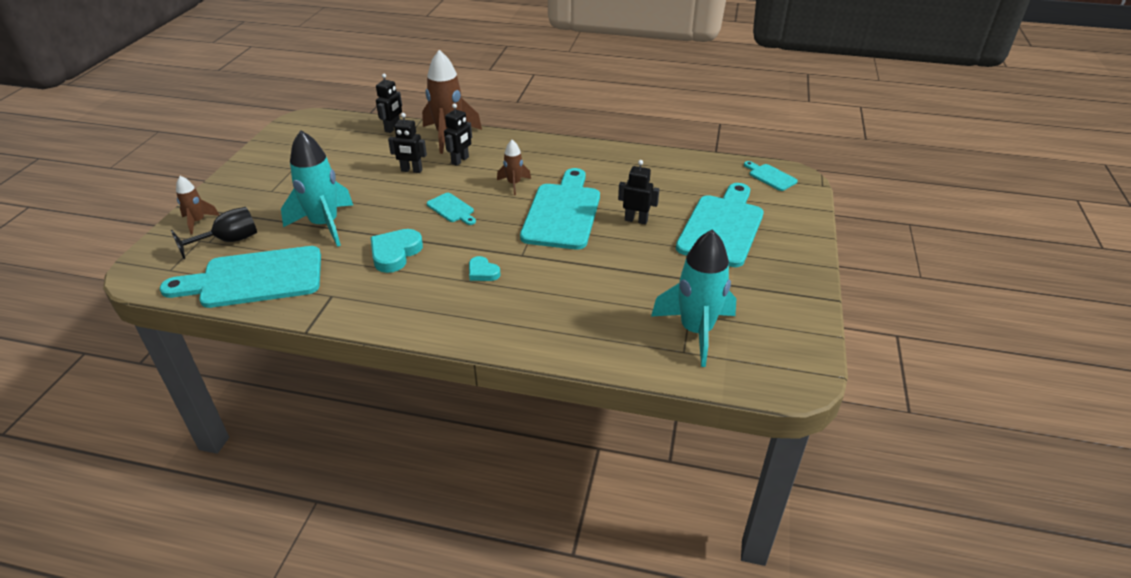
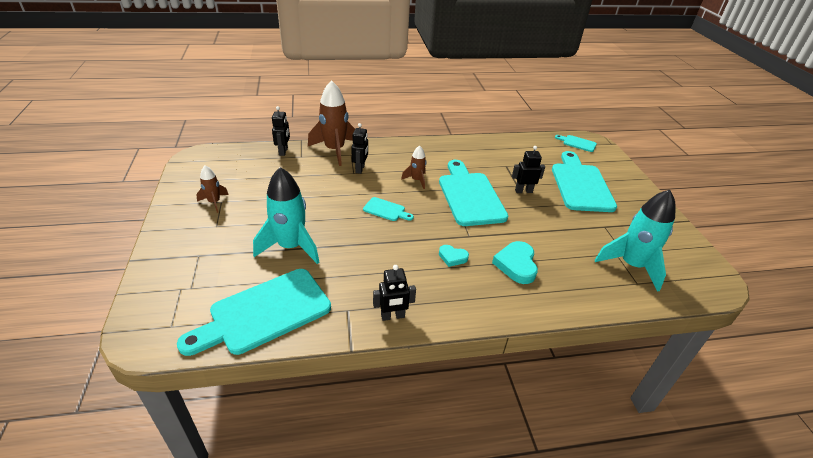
camera: 25 degrees left, 0 degrees up
(198, 222) = (165, 271): brown rocket -> brown rocket (214, 202)
(229, 241) = (211, 282): black goblet -> none
(395, 253) = (371, 258): turquoise heart -> turquoise heart (516, 265)
(411, 170) = (327, 184): black robot -> black robot (393, 316)

